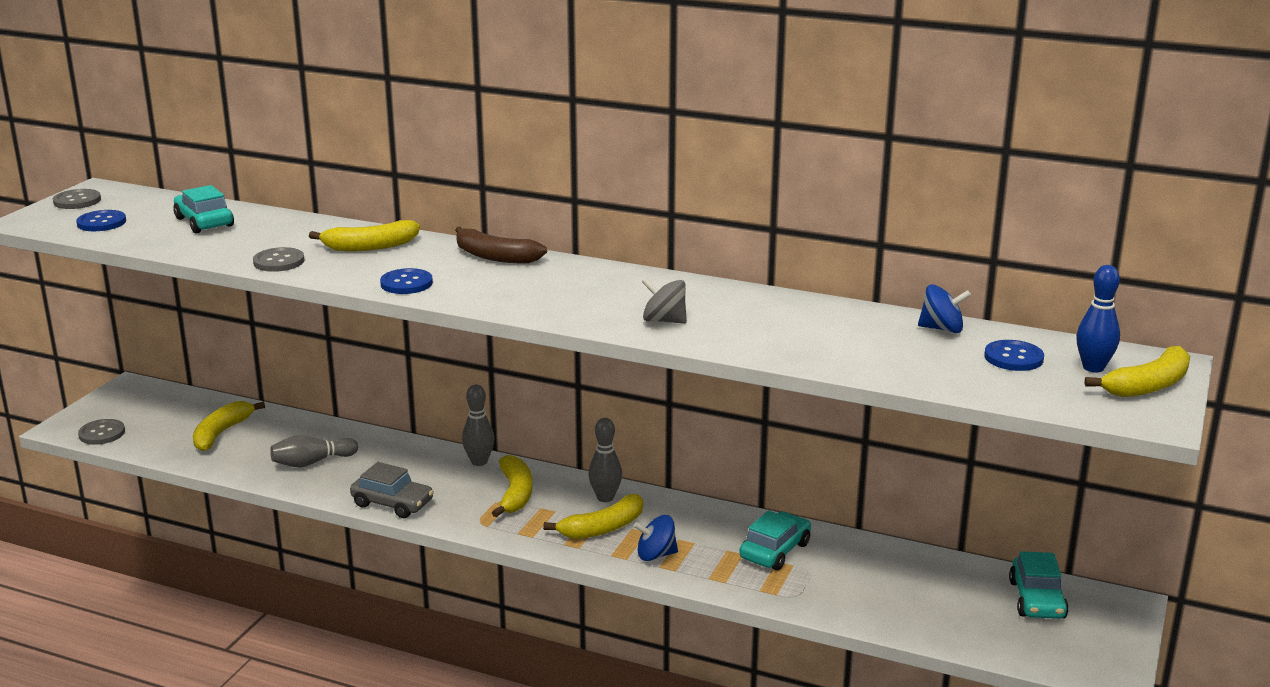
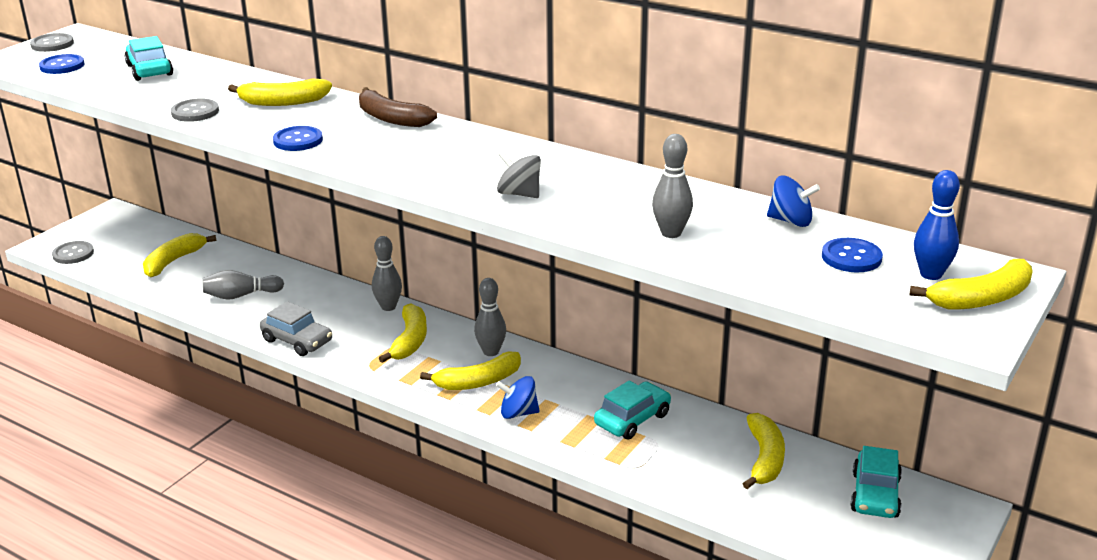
camera: 10 degrees right, 5 degrees up
(832, 347) = (671, 233): none -> grey bowling pin
(919, 576) = (764, 459): none -> yellow banana

